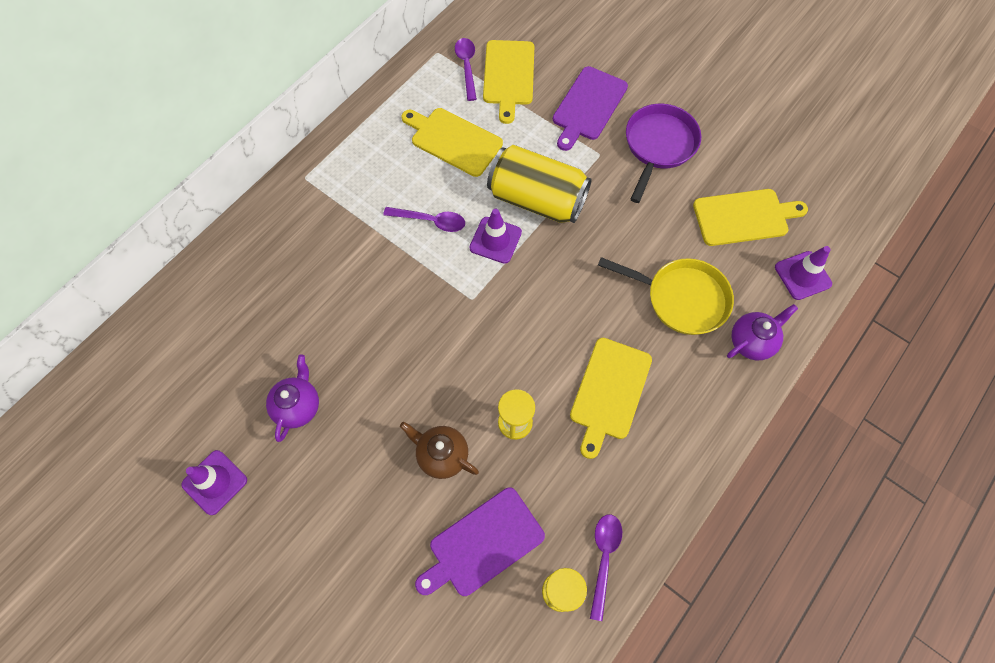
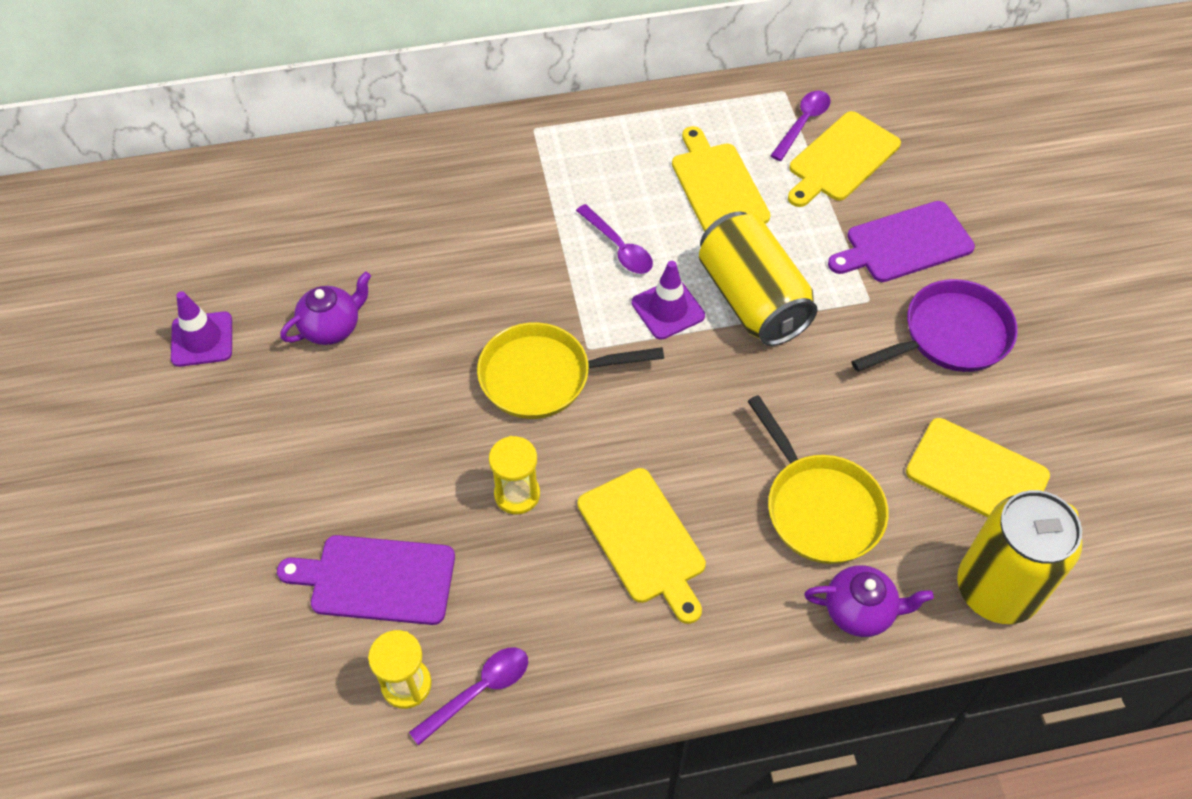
camera: 40 degrees right, 10 degrees down
(442, 455) = (417, 469): brown teapot -> none
(461, 337) = (542, 376): none -> yellow pan
(609, 392) = (644, 540): yellow cutting board -> yellow cutting board turned 90 degrees counterclockwise
(802, 275) = (996, 589): purple traffic cone -> yellow can

